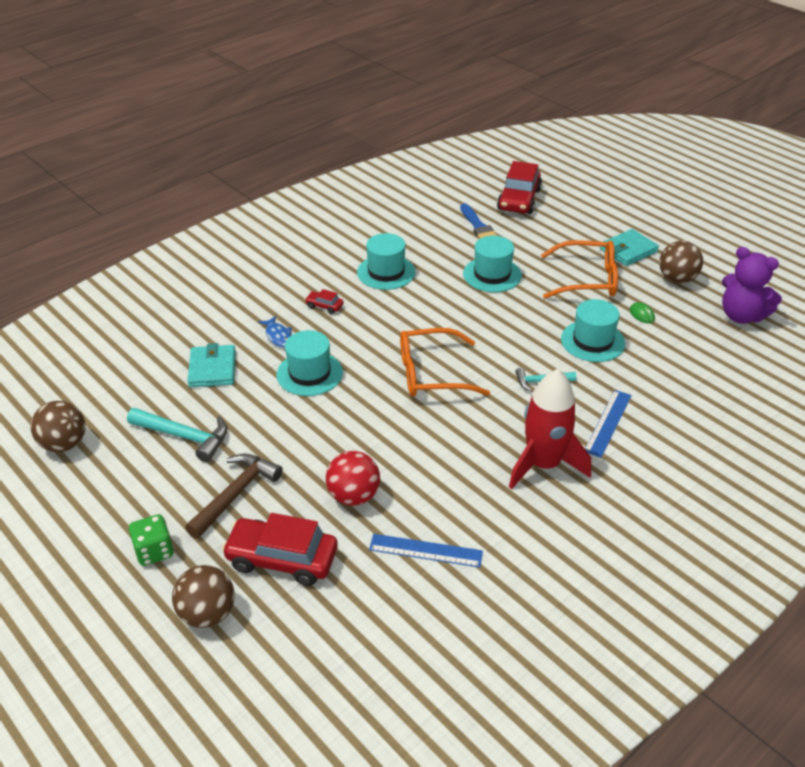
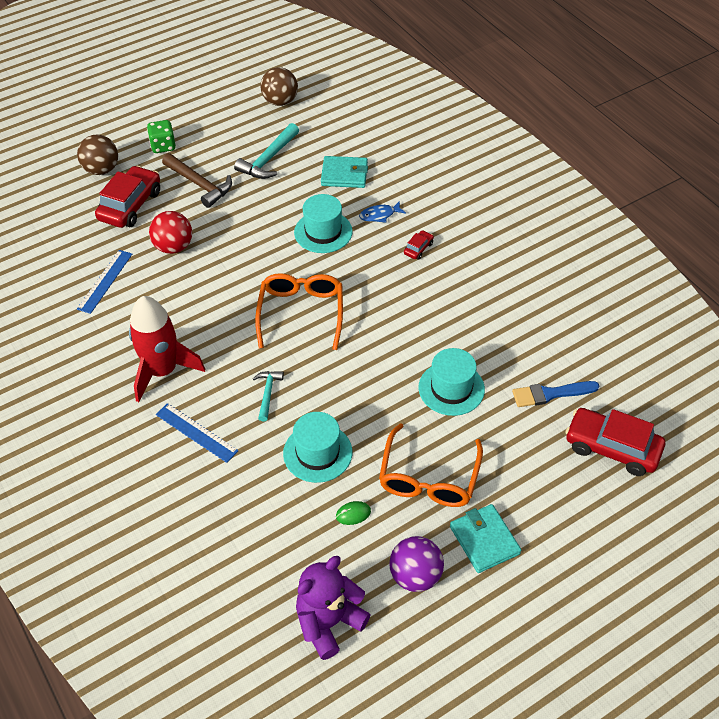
camera: 100 degrees right, 10 degrees up
(386, 272) = (468, 299): turquoise hat -> none
(677, 279) = (415, 575): brown ball -> purple ball

